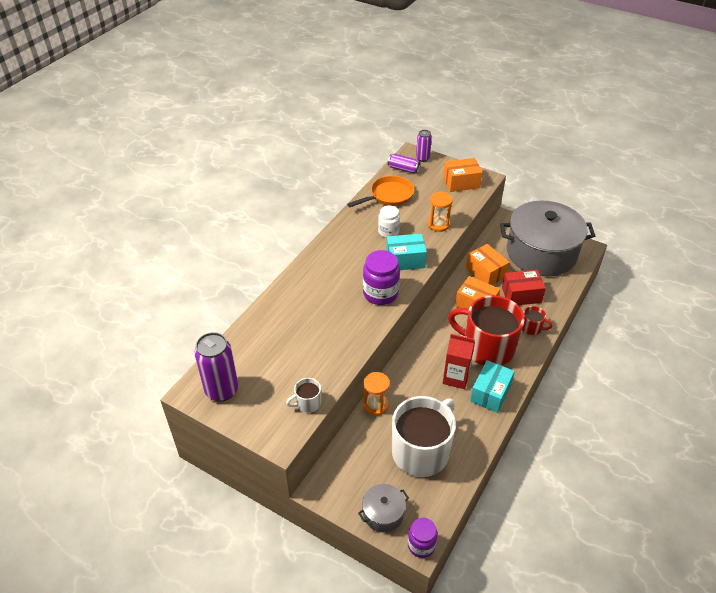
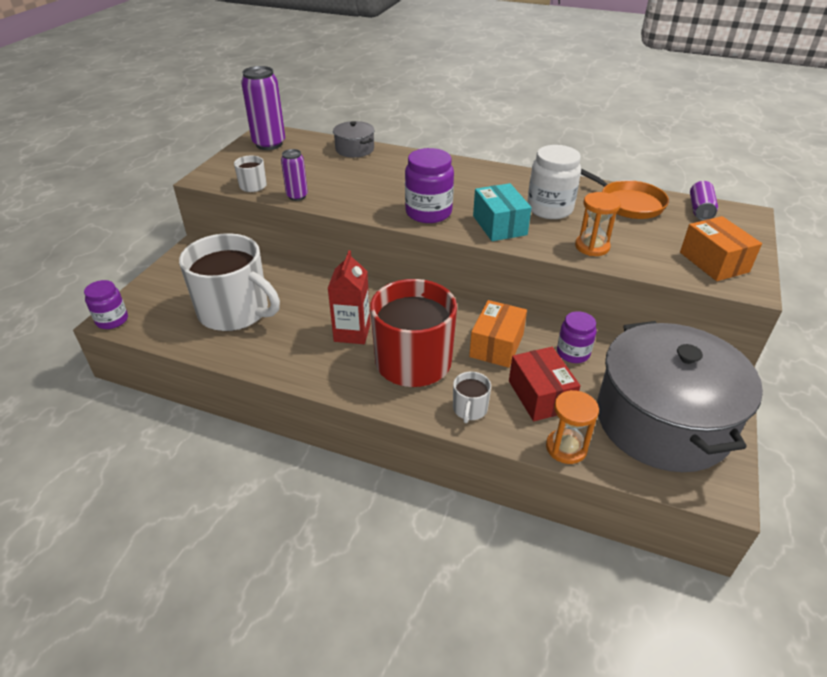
camera: 80 degrees right, 5 degrees down
(375, 405) = (301, 273): orange hourglass -> orange hourglass (566, 448)
(383, 513) = (157, 291): grey pot -> grey pot (355, 149)
(388, 232) = (549, 209): white jar -> white jar, size x1.55
(422, 158) = (743, 223): purple can -> purple can (297, 196)
(486, 272) = (573, 353): orange box -> purple jar
(490, 393) = (329, 366): turquoise box -> none
(532, 328) = (469, 409): red mug -> white mug

